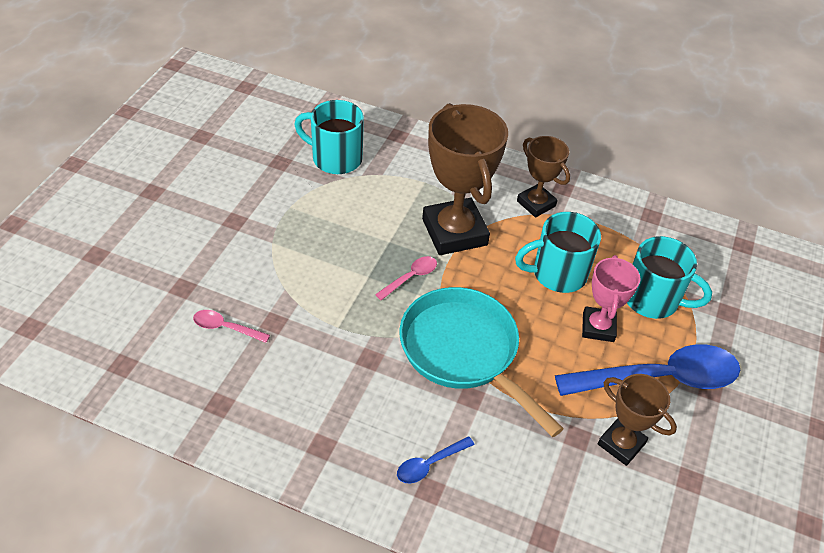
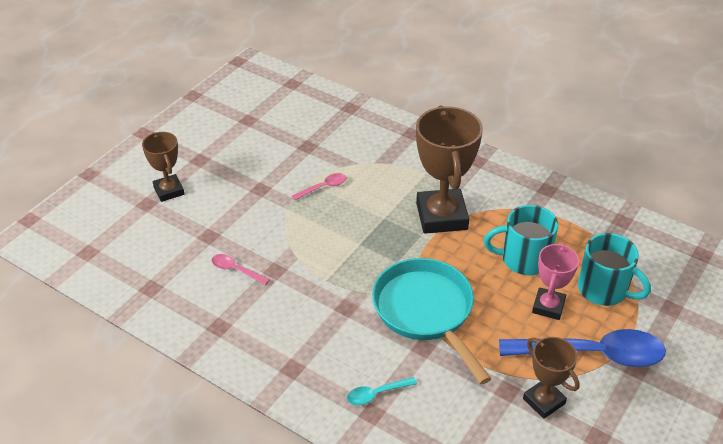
camera: 15 degrees right, 5 degrees down
(335, 158) = (354, 147): turquoise mug -> none
(410, 277) = (395, 248): pink spoon -> pink spoon (323, 187)
(429, 464) = (376, 394): blue spoon -> turquoise spoon
(536, 204) = (519, 200): brown trophy -> brown trophy (169, 191)

